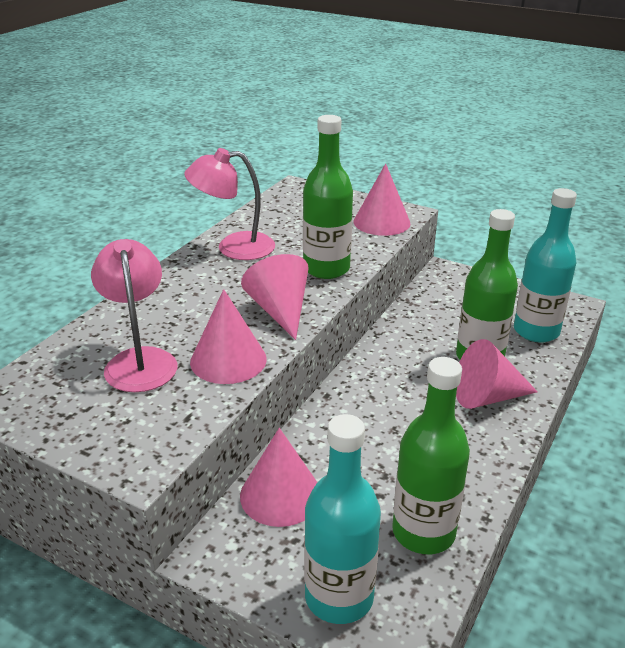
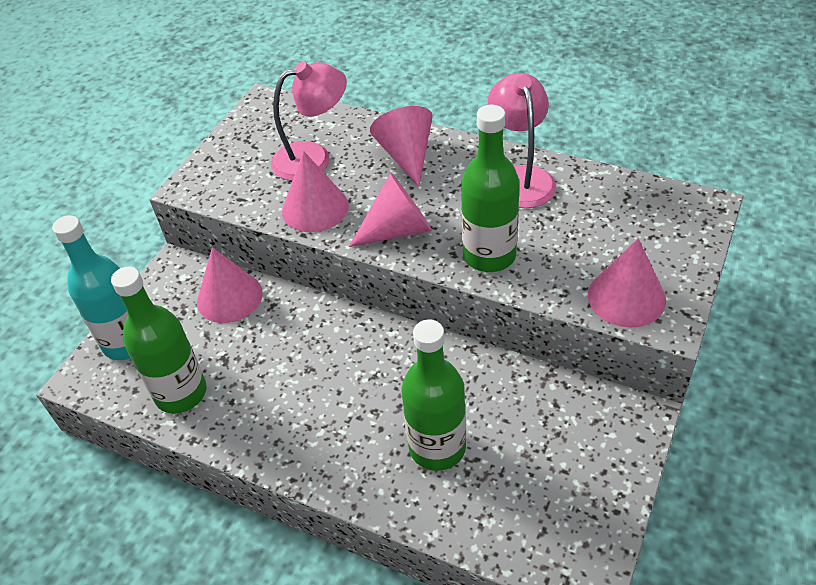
camera: 90 degrees right, 15 degrees up
(487, 397) = (363, 451): pink cone -> pink cone (406, 155)
(536, 331) = (505, 516): turquoise bottle -> none

